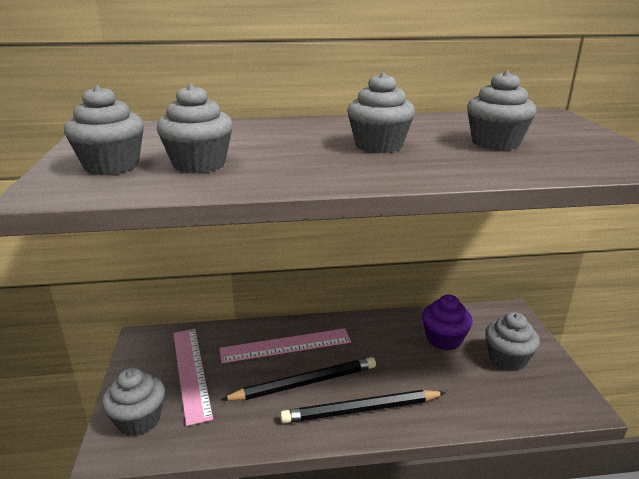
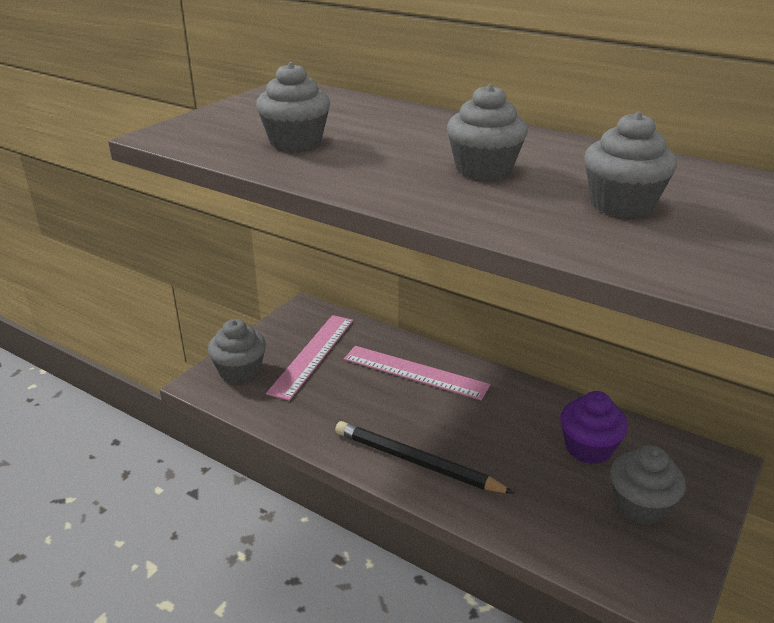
camera: 40 degrees right, 5 degrees up
(112, 166) = (235, 125): grey cupcake -> none
(304, 383) = (393, 413): black pencil -> none

